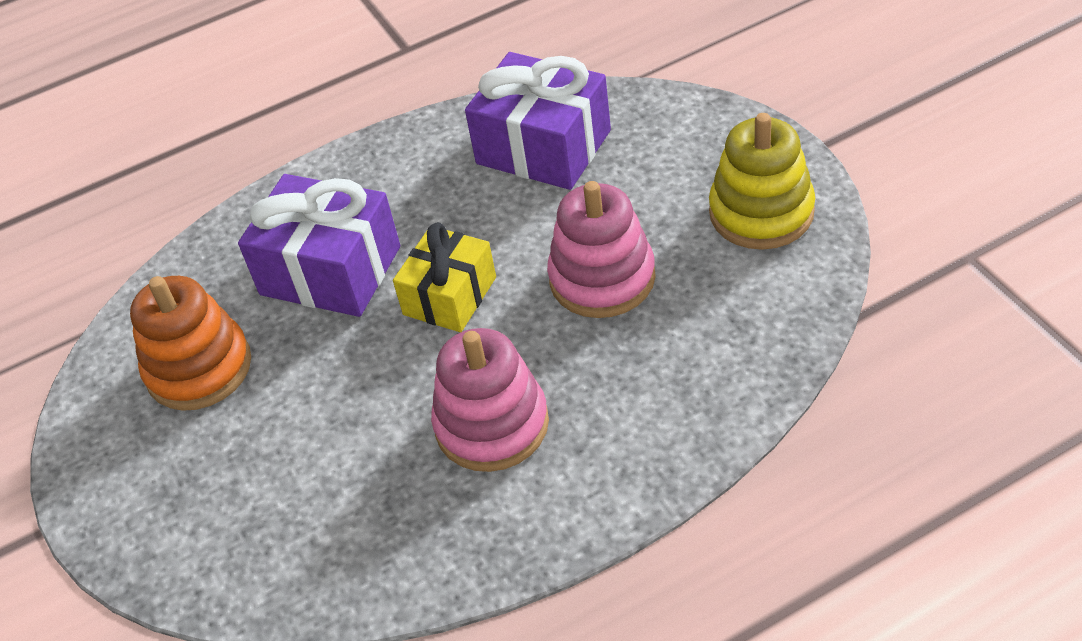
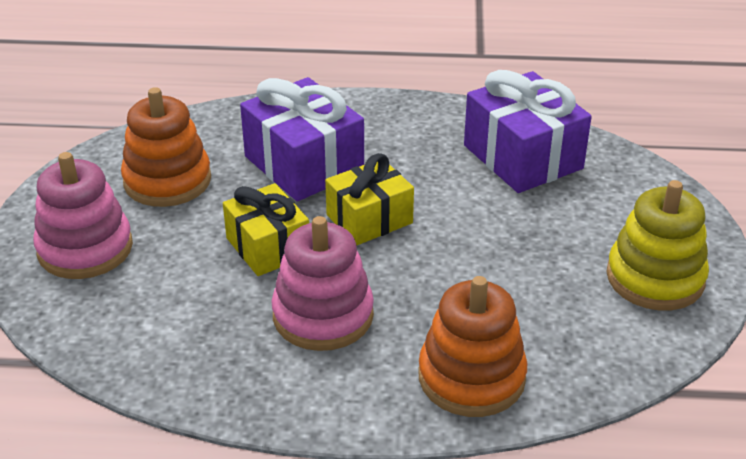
camera: 25 degrees right, 10 degrees down
(373, 383) = (268, 247): none -> yellow gift
(602, 278) = (489, 262): pink stacking toy -> pink stacking toy (85, 248)
(680, 406) = (471, 377): none -> orange stacking toy

